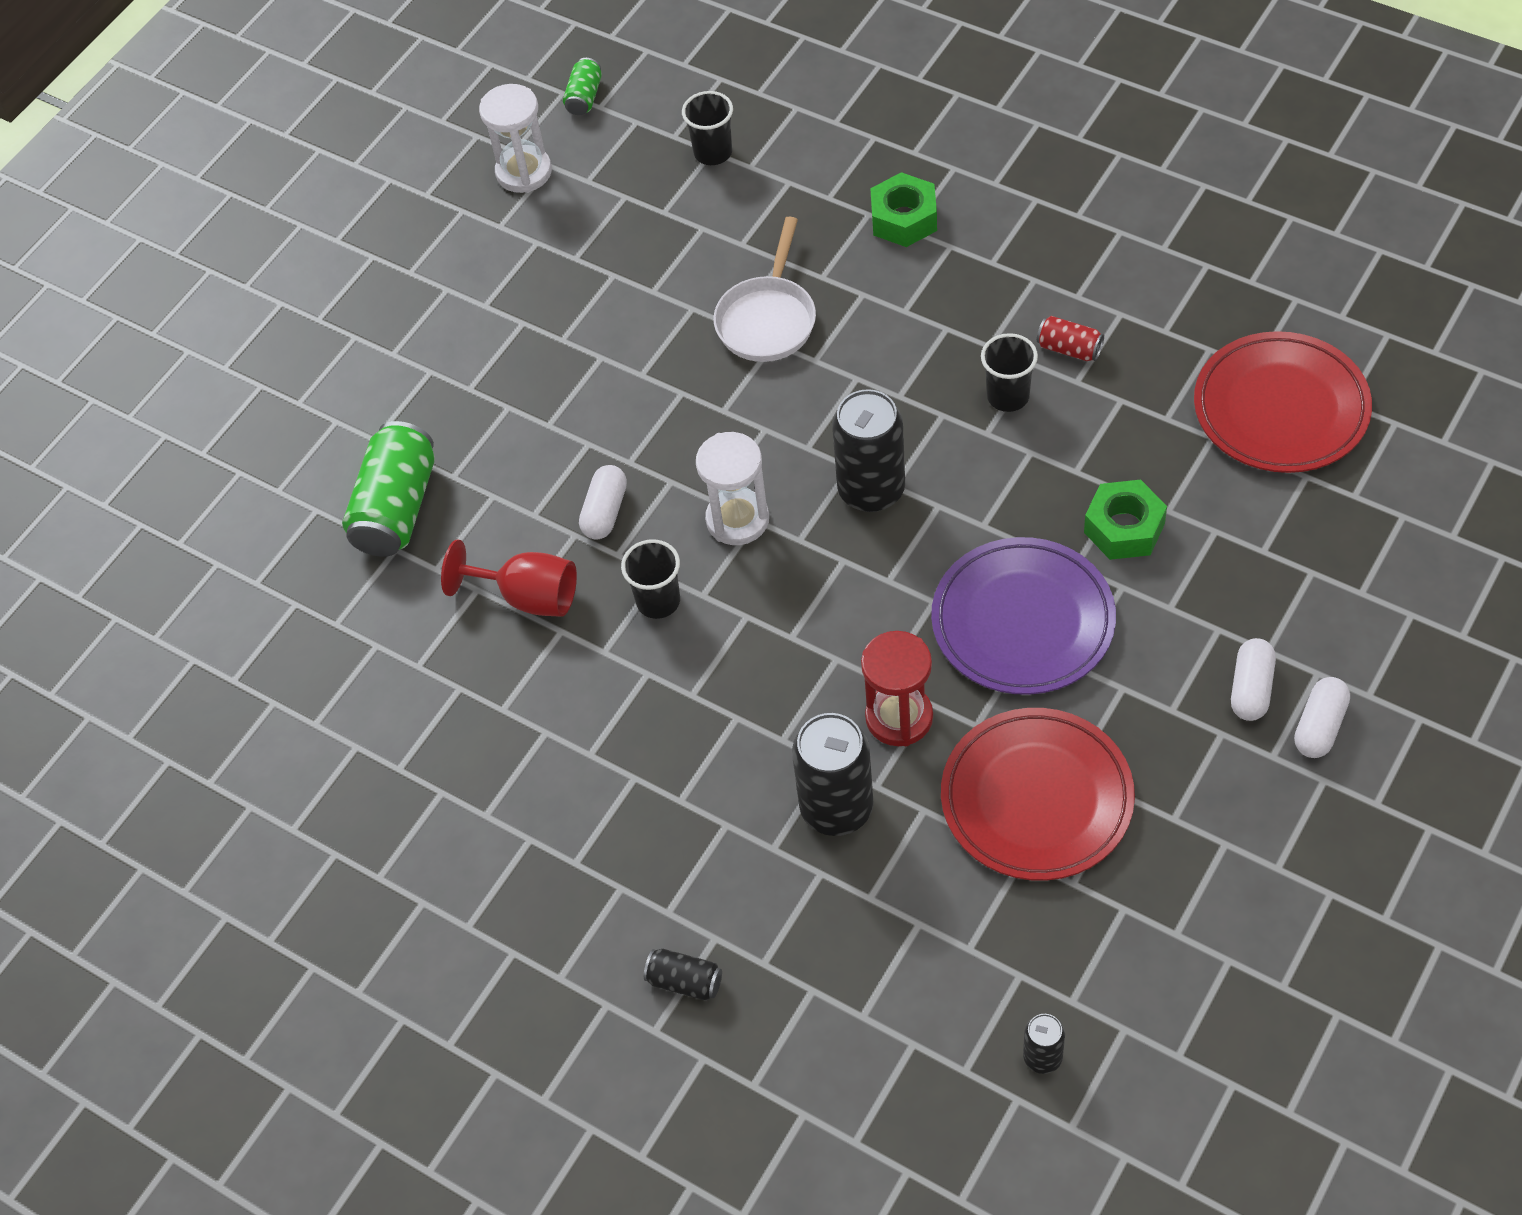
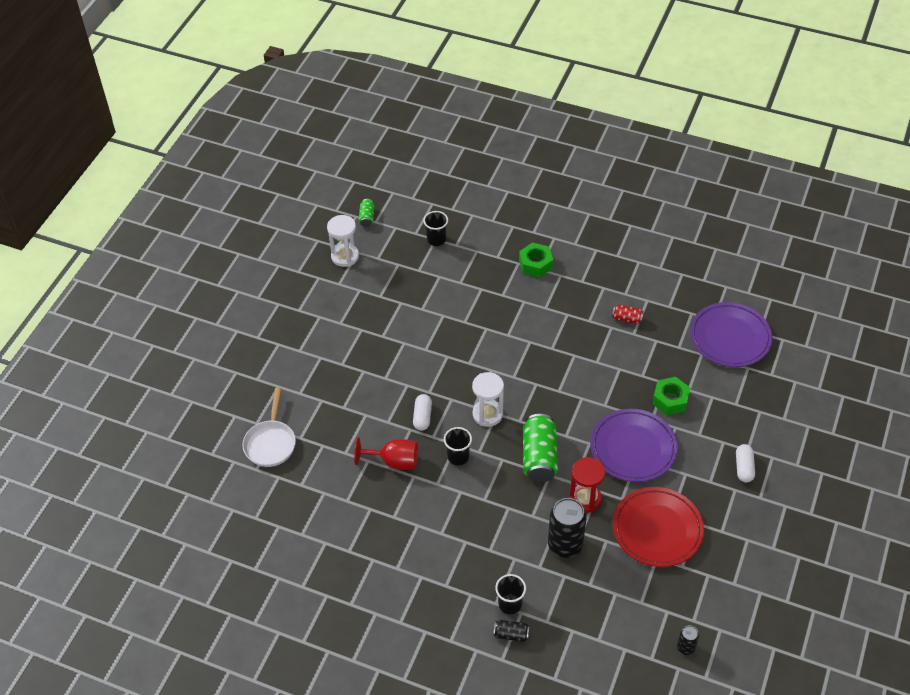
camera: 15 degrees left, 5 degrees down
(396, 508) = (318, 425): green can -> green can (539, 457)
(767, 320) = (481, 318): white pan -> white pan (270, 443)
(871, 490) = (548, 394): black can -> none
(1008, 396) = (603, 344): black cup -> black cup (510, 604)
(1280, 409) = (730, 338): red plate -> purple plate
(1319, 726) = (778, 481): white capsule -> none

